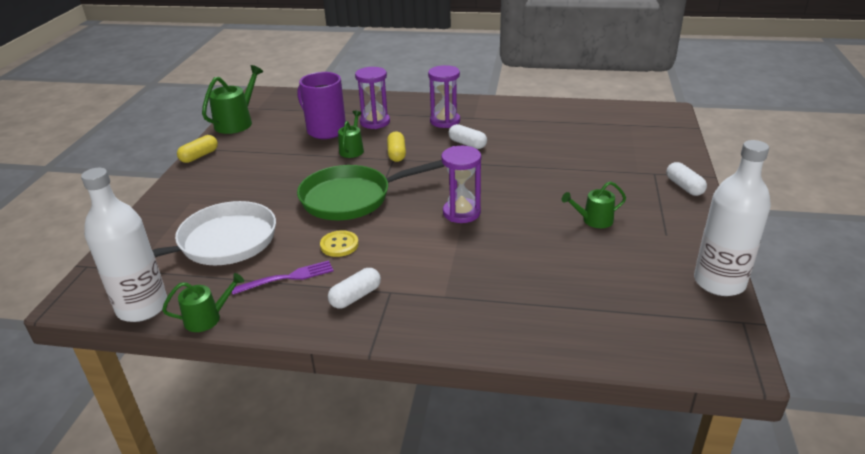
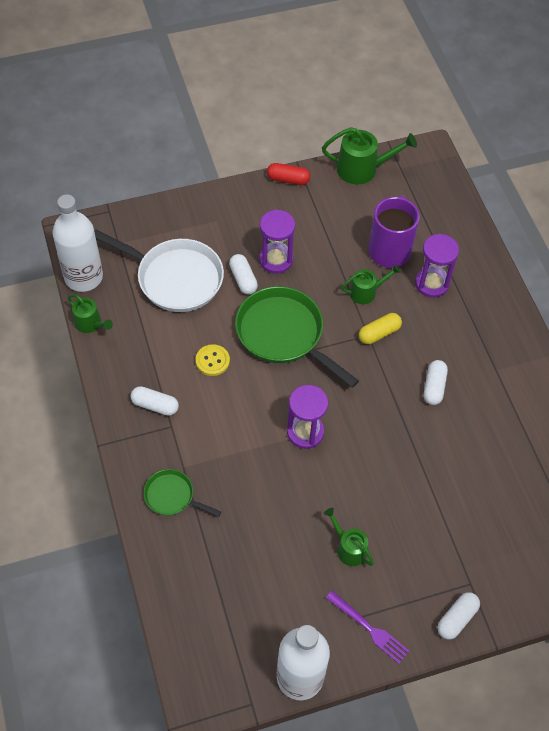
camera: 60 degrees right, 25 degrees up
(199, 156) = (288, 179): yellow capsule -> red capsule
(270, 204) = (243, 279): none -> white capsule
(288, 277) = (156, 348): purple fork -> purple fork (370, 629)
(445, 121) = (471, 346): purple hourglass -> purple hourglass (276, 260)
(474, 313) = (172, 496): none -> green pan

